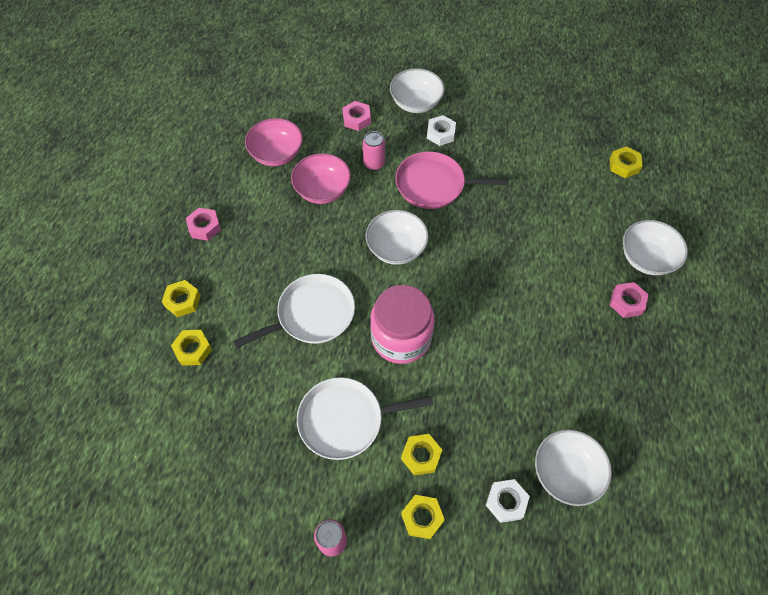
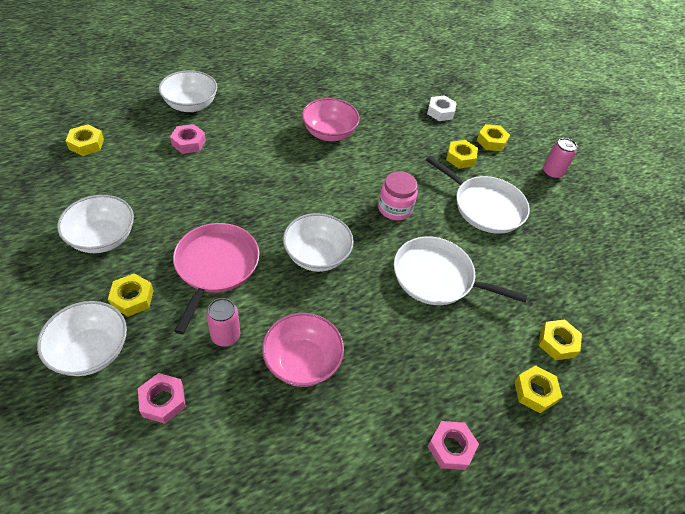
camera: 135 degrees left, 10 degrees down
(277, 154) = (289, 454): pink bowl -> pink bowl (329, 133)
(401, 337) = (395, 208): pink jar -> pink jar, size x0.62
(434, 185) = (215, 266): pink pan -> pink pan turned 135 degrees counterclockwise
(440, 134) = (132, 298): white nut -> yellow nut
(566, 473) = (396, 95): white bowl -> white bowl (103, 238)
(626, 302) = (243, 104): pink nut -> pink nut (188, 143)

